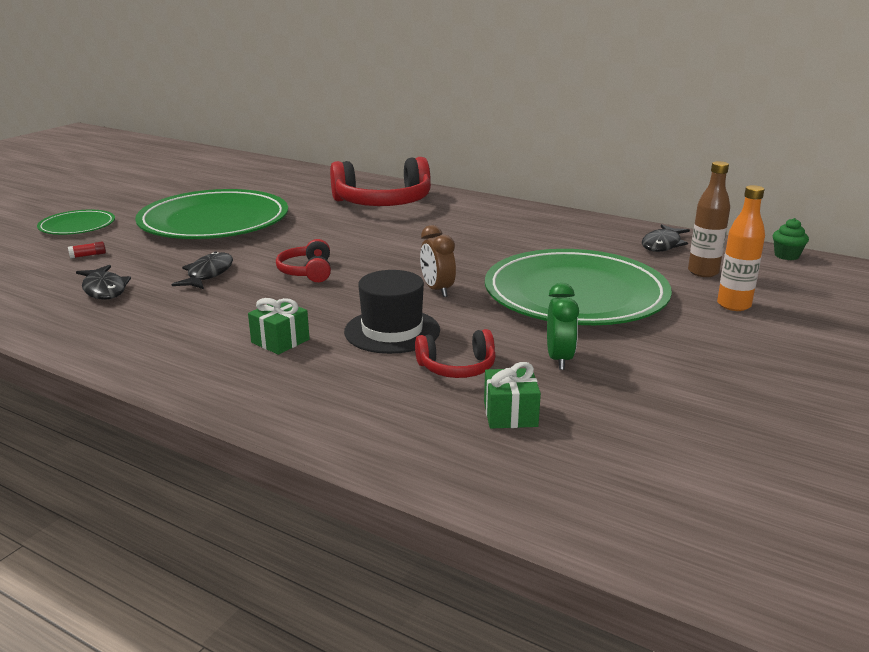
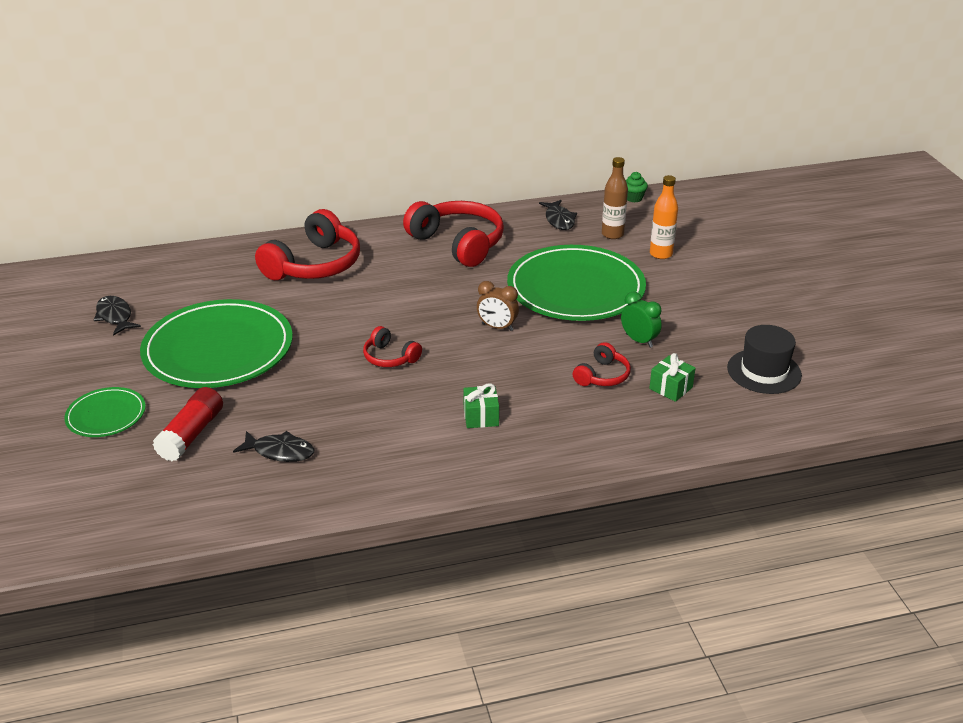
camera: 45 degrees left, 10 degrees up
(88, 255) = (191, 434): red glue stick -> red glue stick, size x2.49
(208, 274) = (326, 397): black fish -> black fish (115, 316)
(392, 331) = (528, 372): black hat -> black hat (764, 371)
(526, 228) = (458, 243): none -> red headphones

